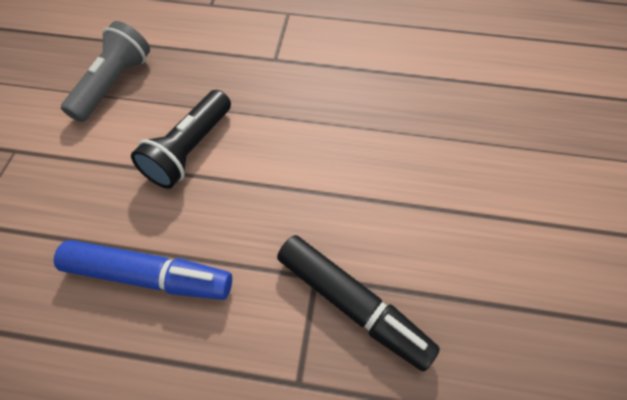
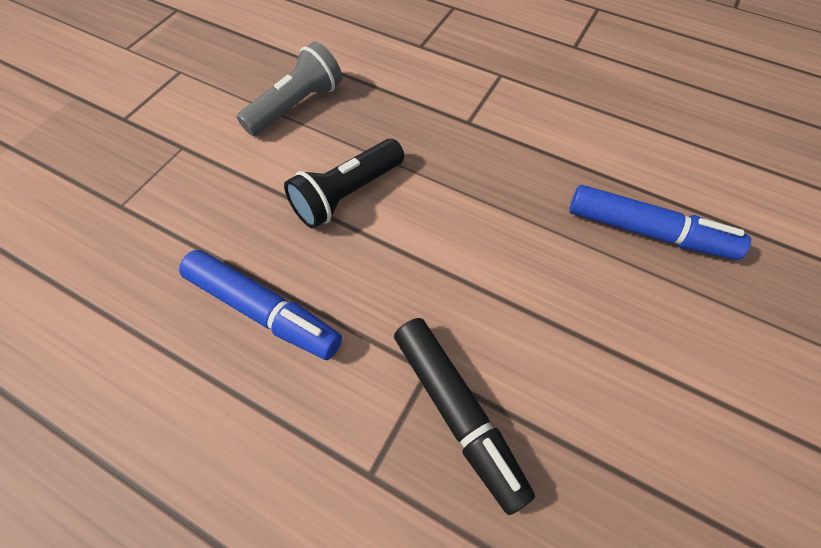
camera: 20 degrees right, 0 degrees up
(447, 109) = (647, 231): none -> blue marker

